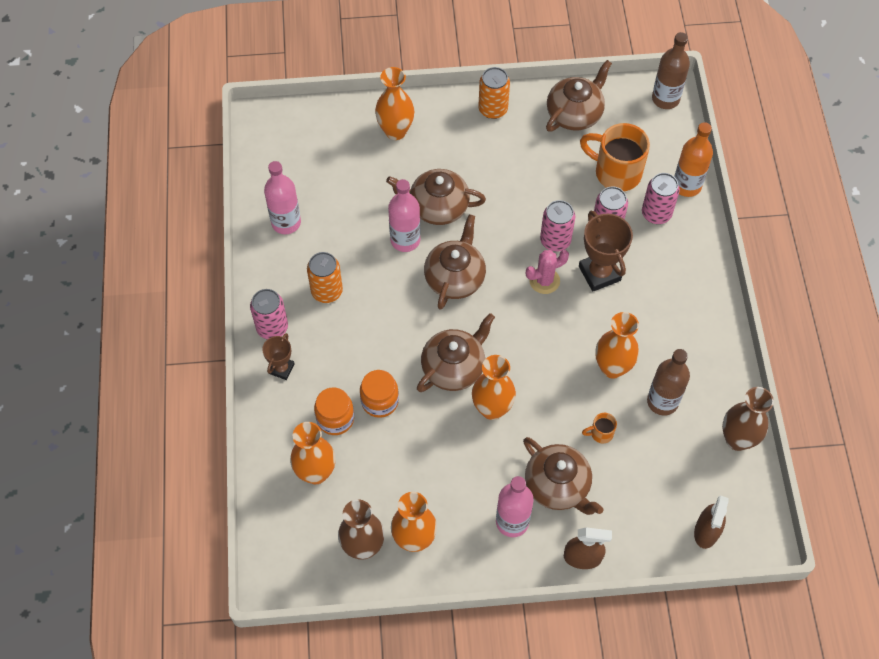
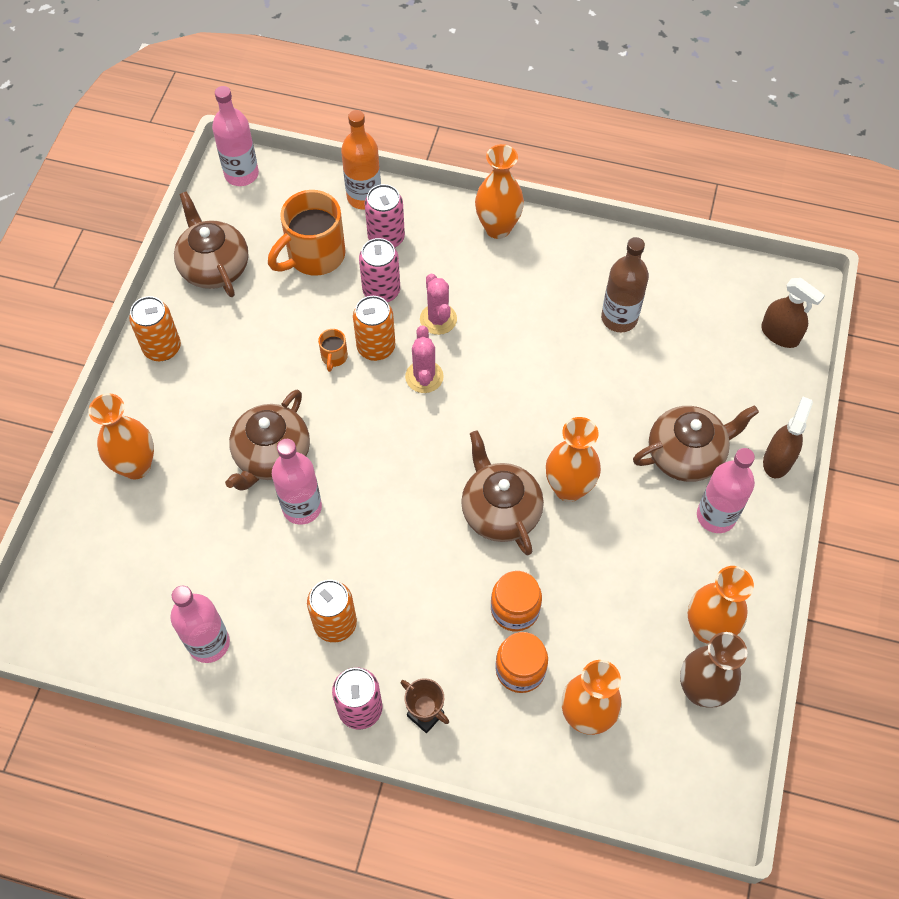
camera: 70 degrees left, 0 degrees up
(455, 278) = (379, 469): brown teapot -> none
(555, 240) = (376, 347): pink can -> orange can
(599, 273) = (438, 319): brown trophy -> pink cactus
(600, 433) = (637, 390): orange mug -> orange mug (334, 357)
(612, 367) = (561, 350): orange vase -> orange vase (497, 228)
(665, 99) = (241, 174): brown bottle -> pink bottle
(737, 439) = (685, 268): brown vase -> none

